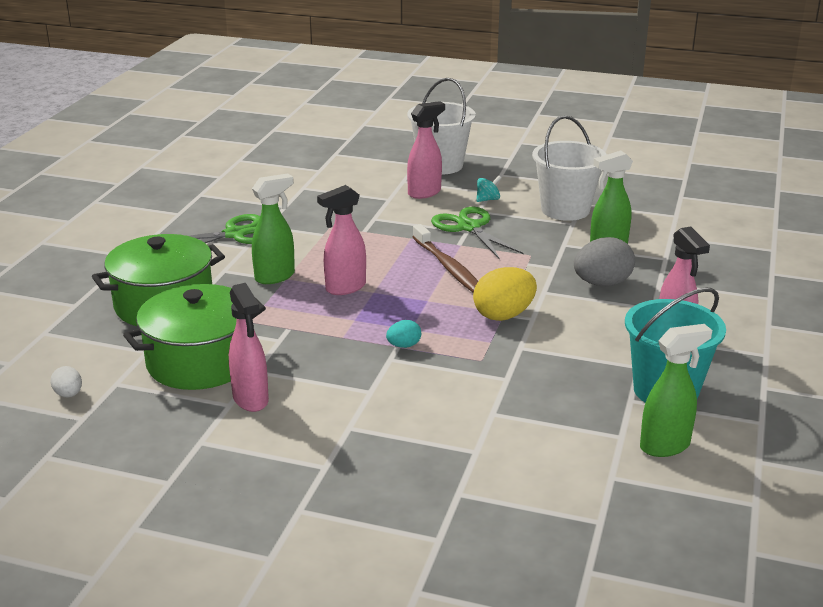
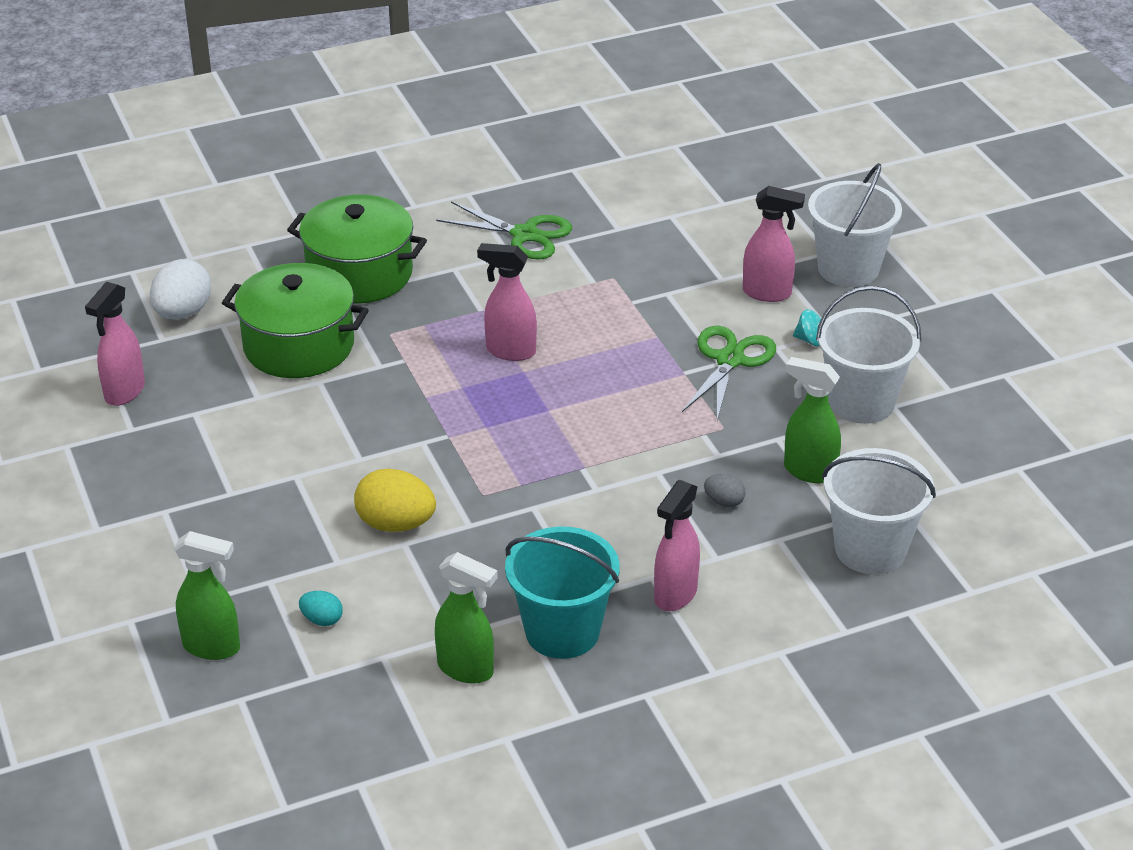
camera: 50 degrees right, 10 degrees up
(69, 394) = (182, 313): white egg -> white egg, size x1.93
(251, 400) = (276, 404): pink spray bottle -> pink spray bottle (124, 392)
(275, 276) = (479, 302): green spray bottle -> green spray bottle (212, 647)
(404, 345) = (453, 438): turquoise egg -> turquoise egg (322, 620)
(448, 267) = (628, 390): brown toothbrush -> none
(504, 315) = (579, 469): yellow egg -> yellow egg (396, 524)
(602, 283) = (724, 502): grey egg -> grey egg, size x0.52
(702, 260) = (870, 549): none -> white bucket

